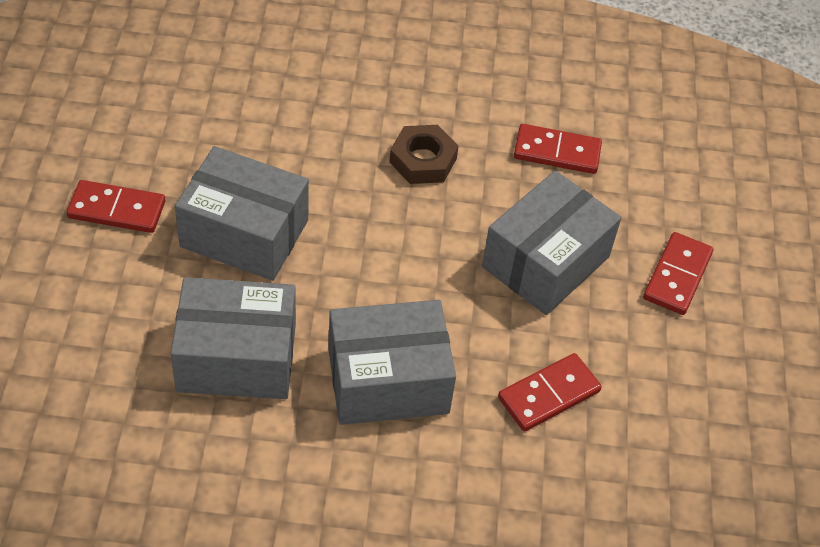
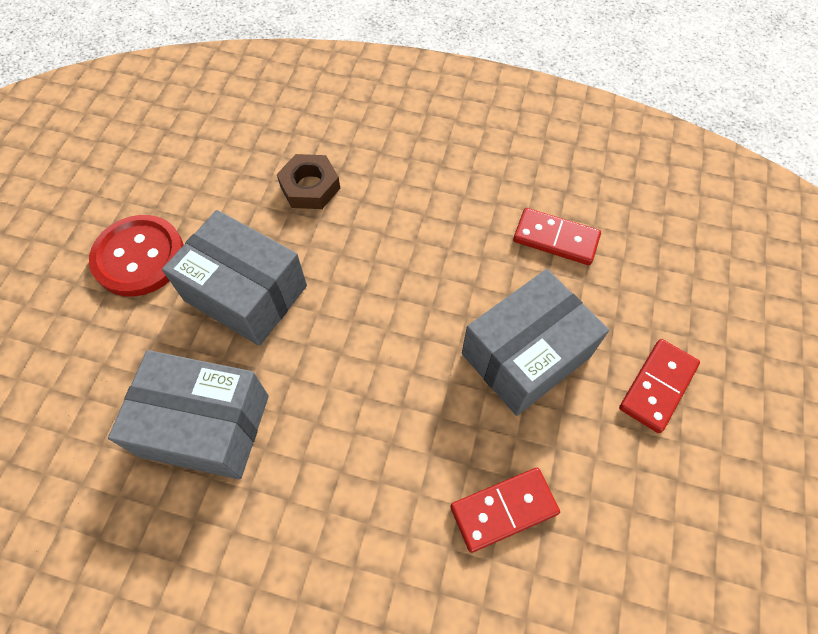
camera: 15 degrees right, 10 degrees up
(116, 210) = (139, 257): red domino -> red button
(388, 380) = (344, 471): grey box -> none
(423, 160) = (427, 235): brown nut -> brown nut (310, 187)

